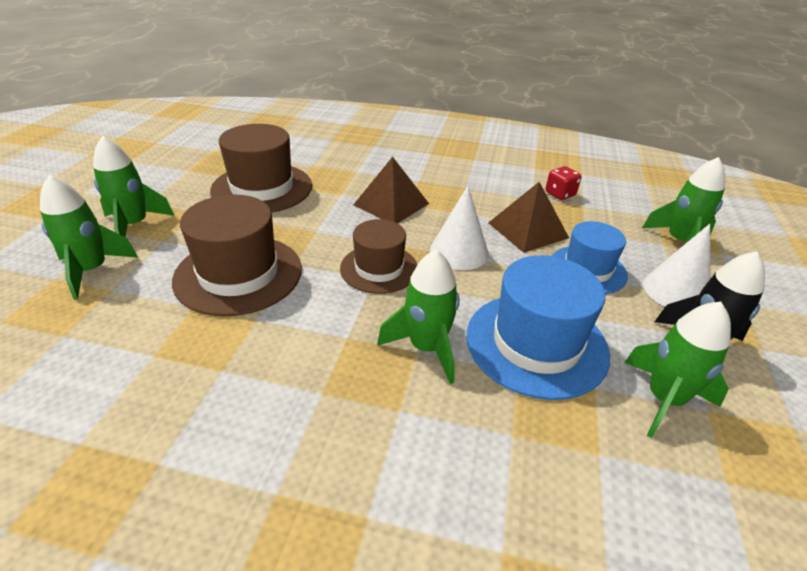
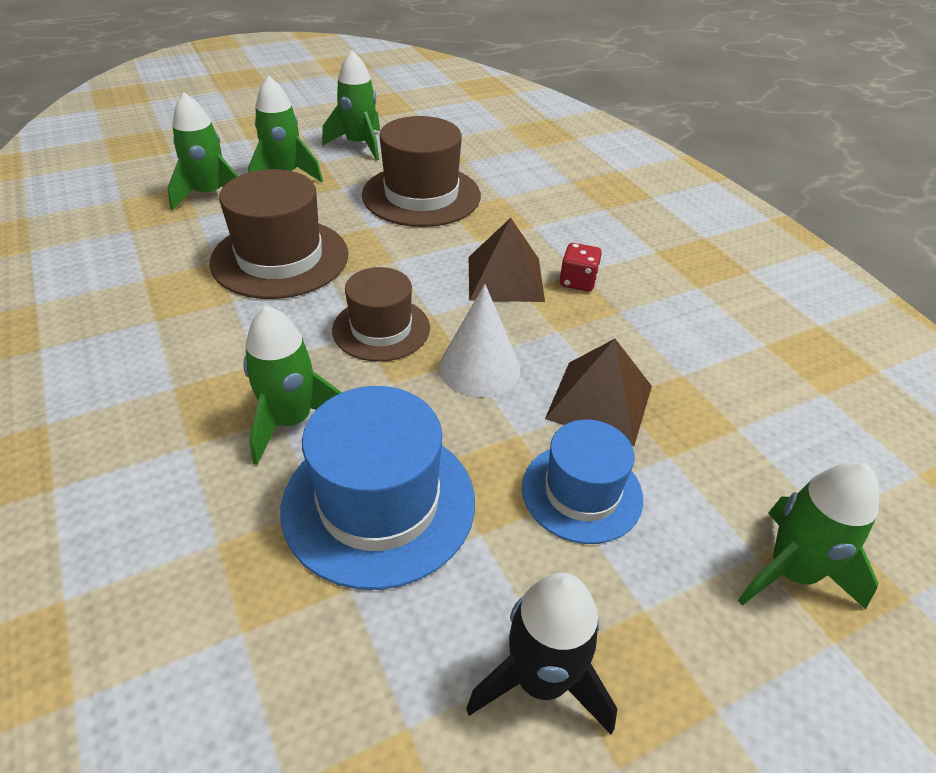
camera: 50 degrees right, 5 degrees up
(560, 194) = (733, 394): red dice -> red dice (577, 281)
(664, 399) = (386, 668): green rocket -> green rocket (359, 145)
(676, 291) = (646, 609): white cone -> none

